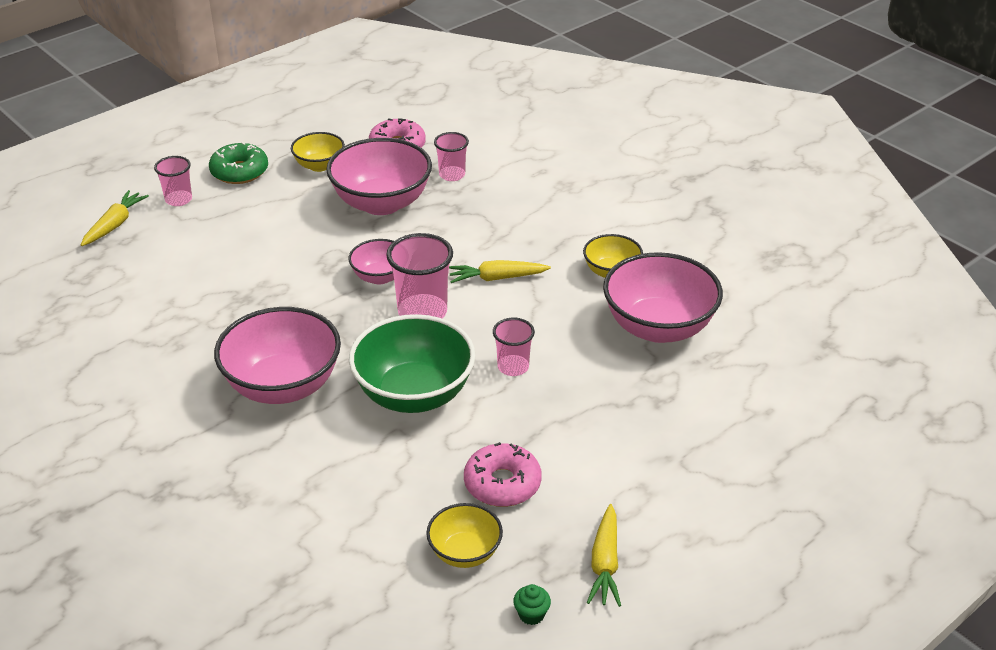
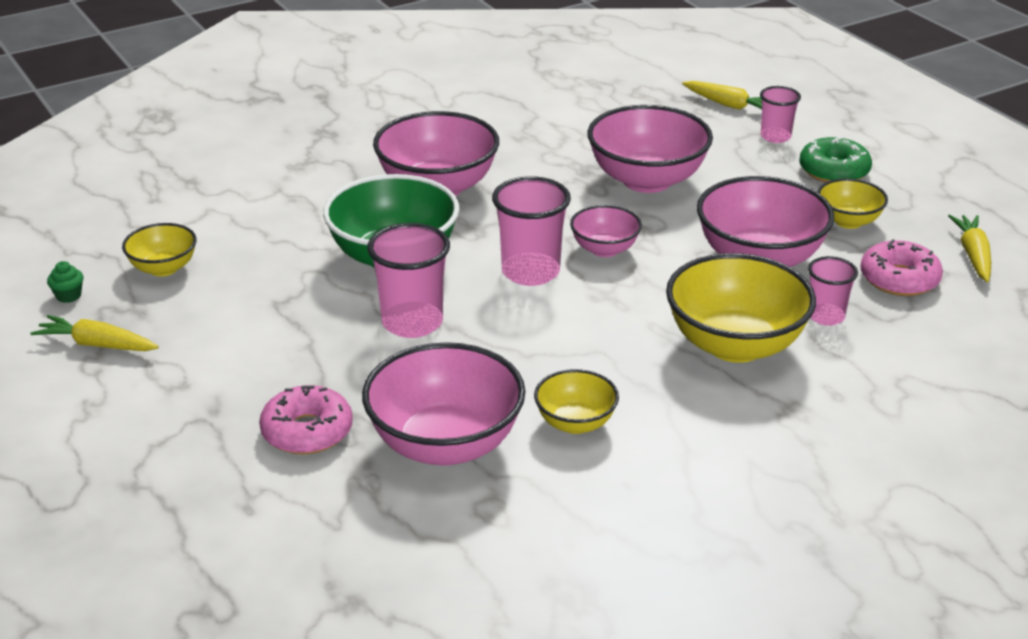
camera: 100 degrees right, 5 degrees down
(261, 263) = (647, 180): none -> pink bowl
(496, 278) = (583, 329): yellow carrot -> yellow carrot (973, 255)
(497, 210) = (735, 345): none -> yellow bowl
(502, 484) = (238, 297): pink donut -> pink donut (307, 431)
(513, 367) = (412, 323): pink cup -> pink cup, size x1.64

